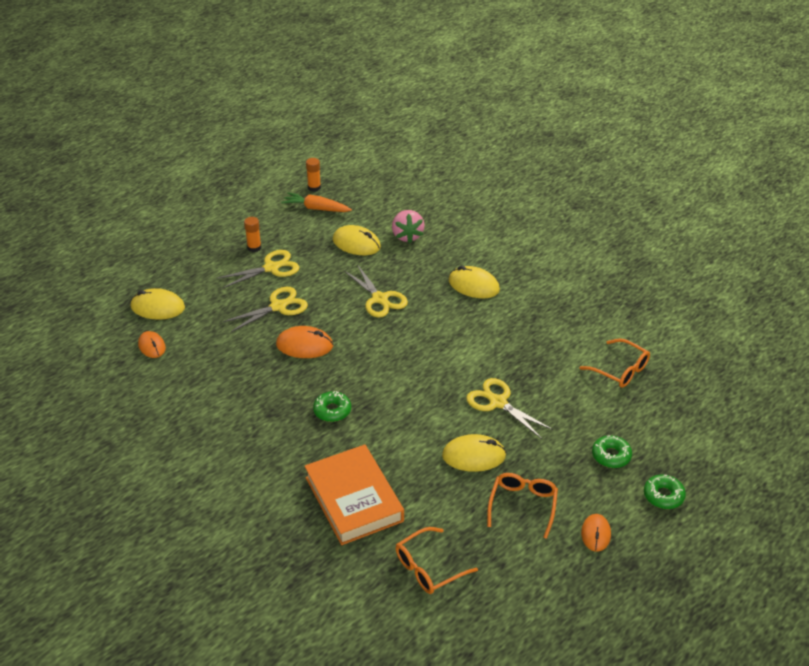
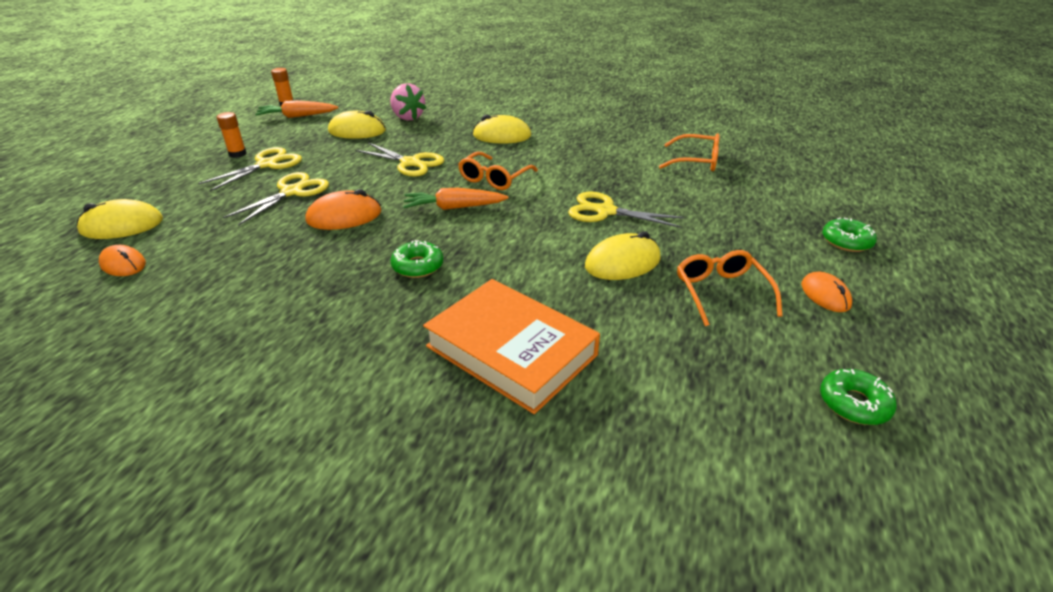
camera: 25 degrees left, 5 degrees down
(386, 361) = (454, 207): none -> orange carrot
(428, 568) = (676, 401): orange glasses -> orange glasses (494, 179)
(611, 456) = (760, 224): green donut -> green donut (854, 403)

